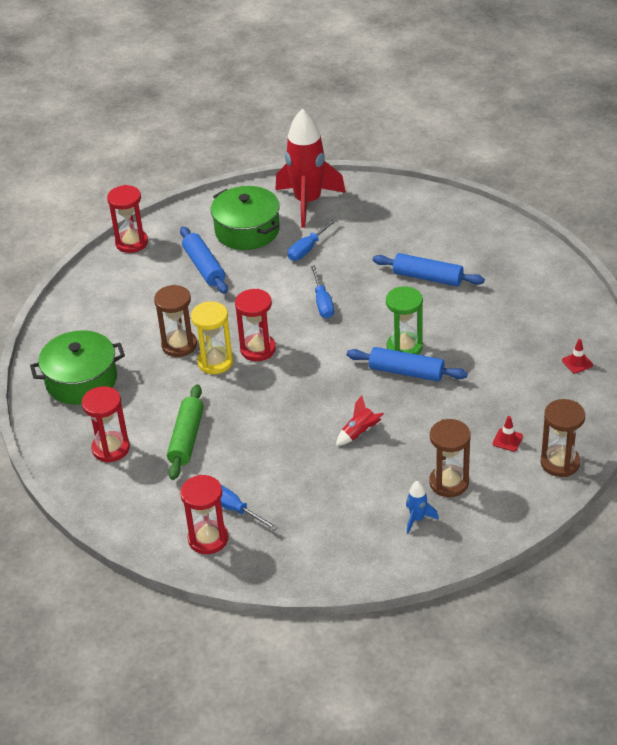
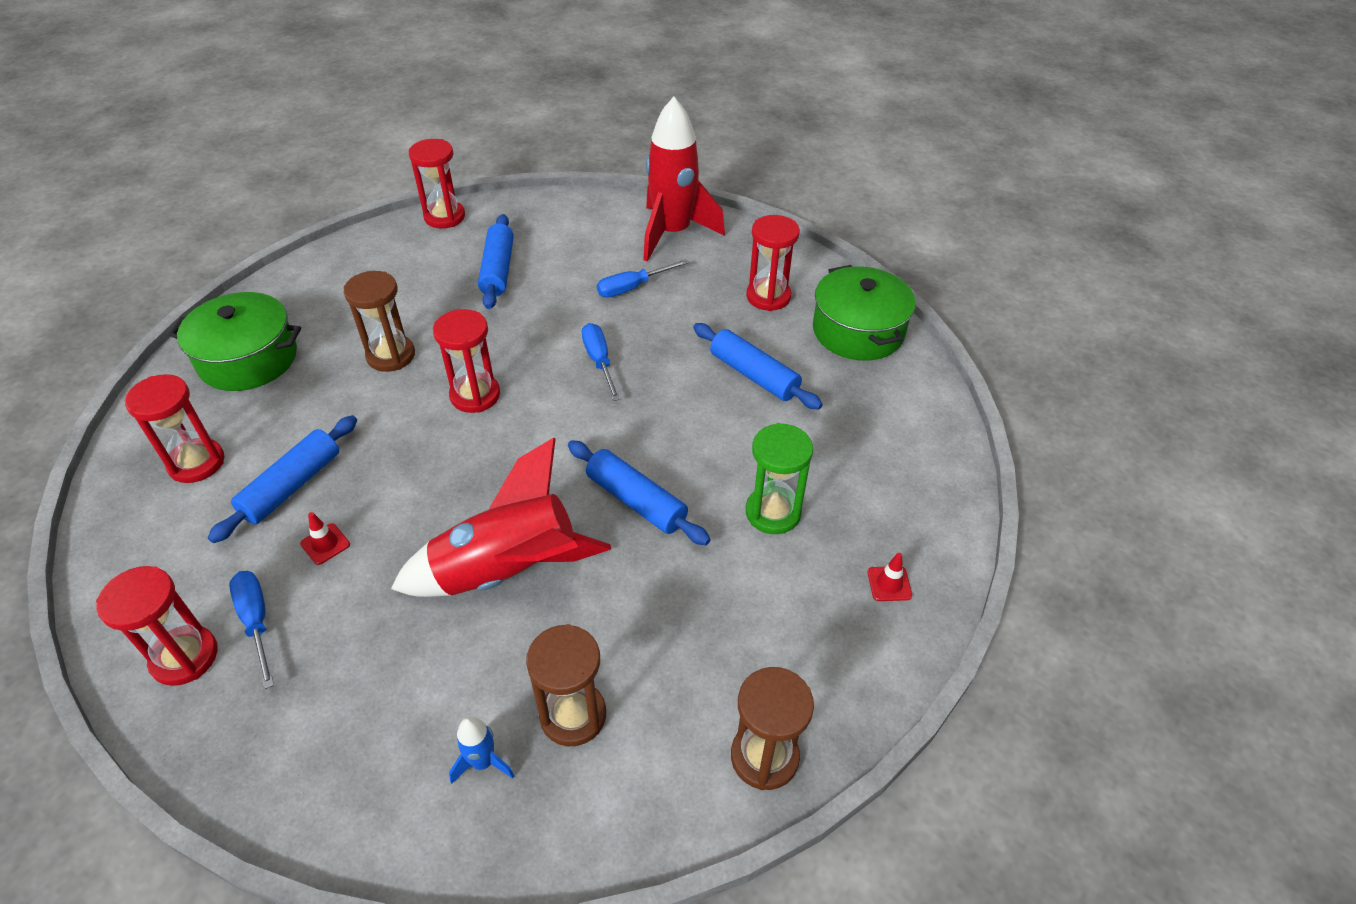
camera: 20 degrees right, 5 degrees up
(186, 438) = (292, 486): green rolling pin -> blue rolling pin
(215, 362) = (412, 393): yellow hourglass -> none
(247, 230) = (579, 244): green pot -> green pot (858, 331)
(322, 302) = (599, 361): blue screwdriver -> blue screwdriver turned 150 degrees clockwise
(359, 433) = (508, 571): red rocket -> red rocket, size x2.44
(403, 225) = (768, 296): none -> red hourglass
(404, 347) = (658, 463): green hourglass -> green hourglass (773, 512)
(507, 440) = (707, 676): red traffic cone -> red traffic cone (325, 544)

